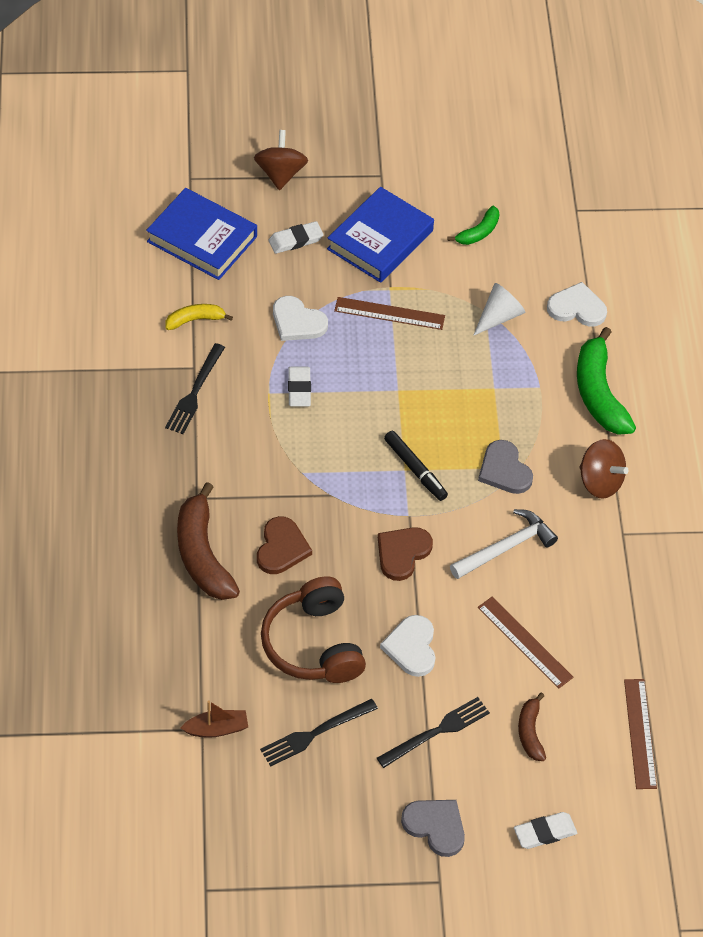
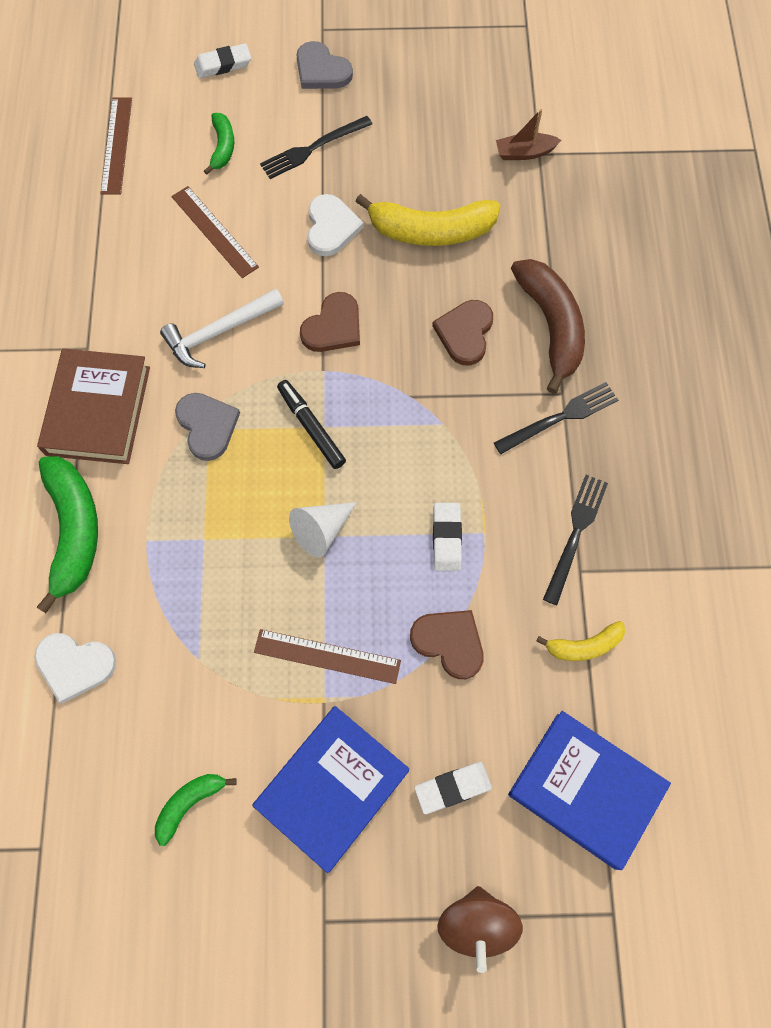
camera: 175 degrees left, 15 degrees up
(297, 322) = (449, 642): white heart -> brown heart
(313, 644) = (431, 231): brown headphones -> yellow banana
(315, 733) = (429, 148): black fork -> black fork (560, 418)
(499, 316) = (181, 651): white cone -> white cone (321, 531)
(530, 732) = (222, 147): brown banana -> green banana
(600, 482) = (98, 410): brown spinning top -> brown book

